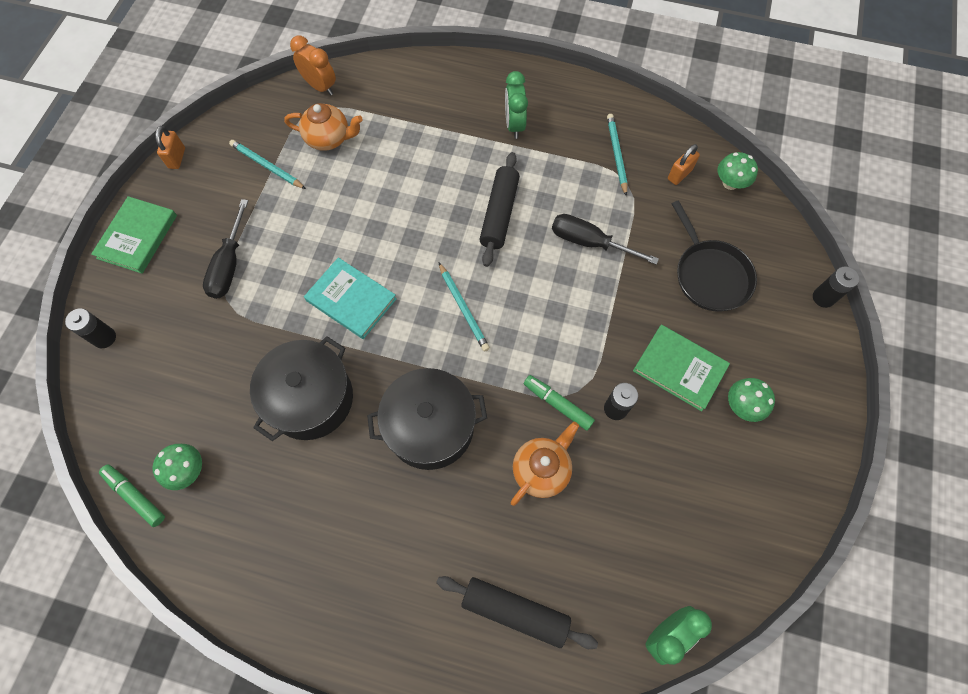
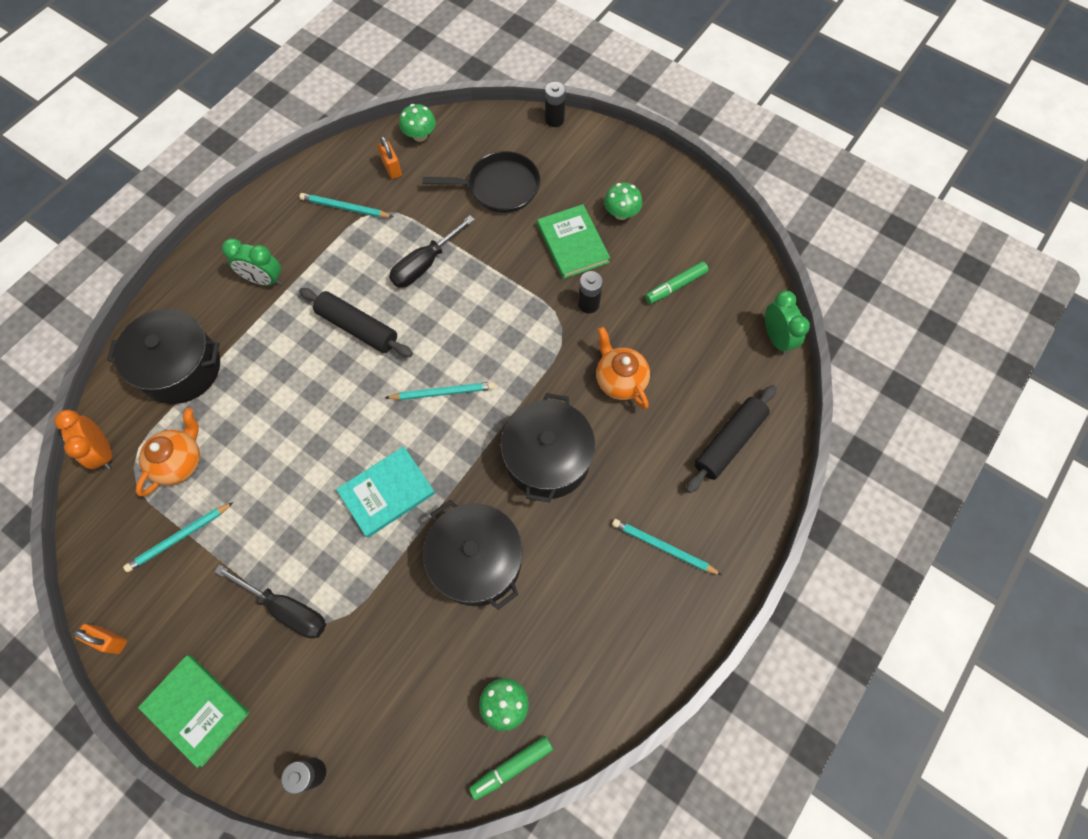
camera: 70 degrees left, 0 degrees up
(320, 86) = (103, 452): orange clock -> orange clock turned 90 degrees counterclockwise
(374, 573) = (663, 548): none -> turquoise pencil
(409, 103) = (181, 368): none -> black pot
(557, 404) = (567, 346): green marker -> green marker (675, 286)
(679, 368) = (572, 243): green book -> green book turned 75 degrees counterclockwise

